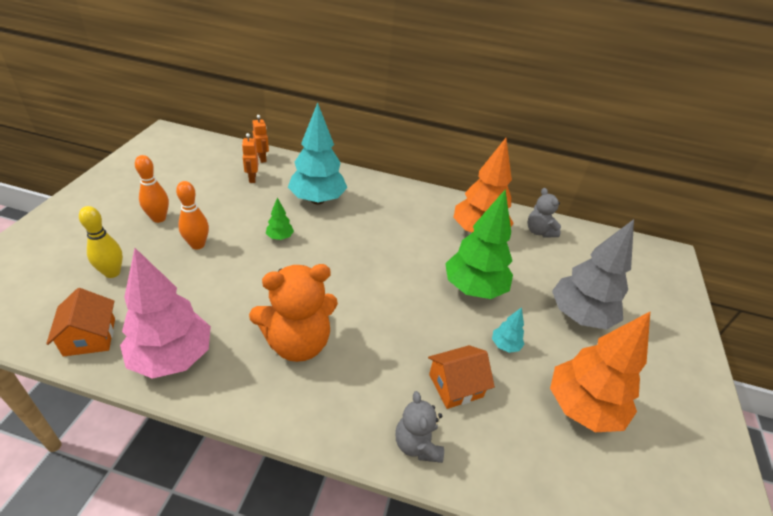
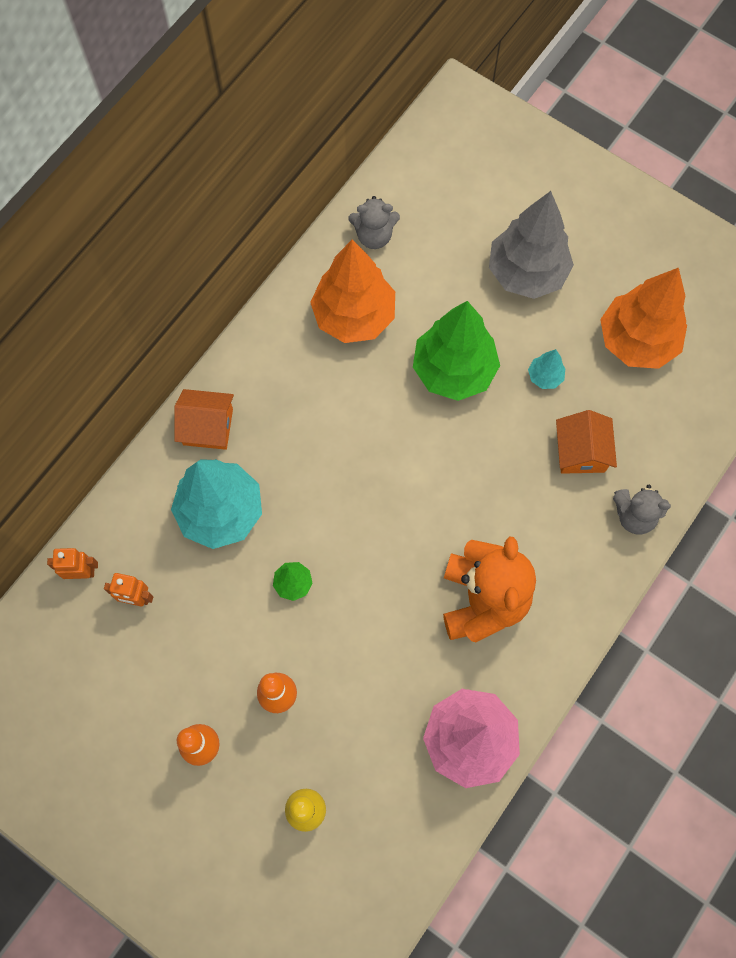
camera: 65 degrees left, 30 degrees up
(90, 337) = (414, 832): orange house -> orange house (208, 427)

